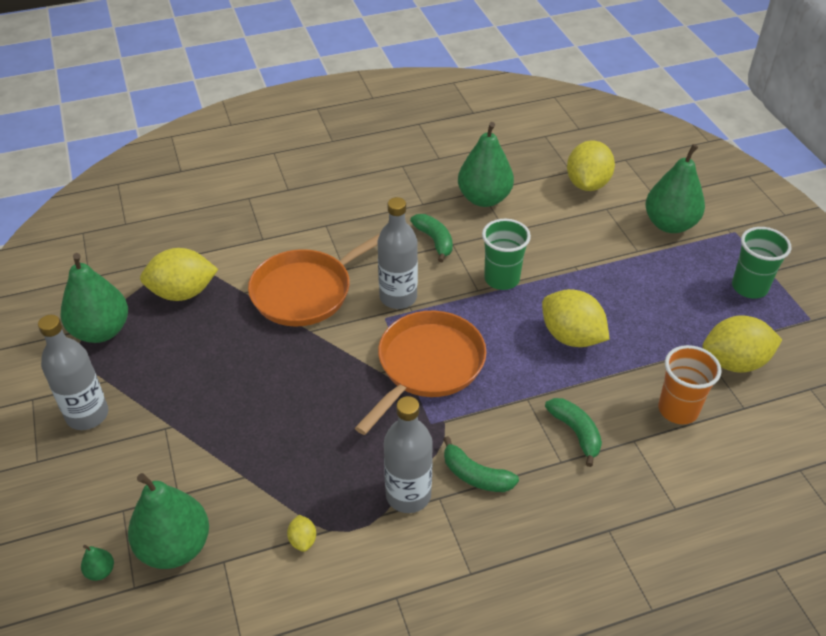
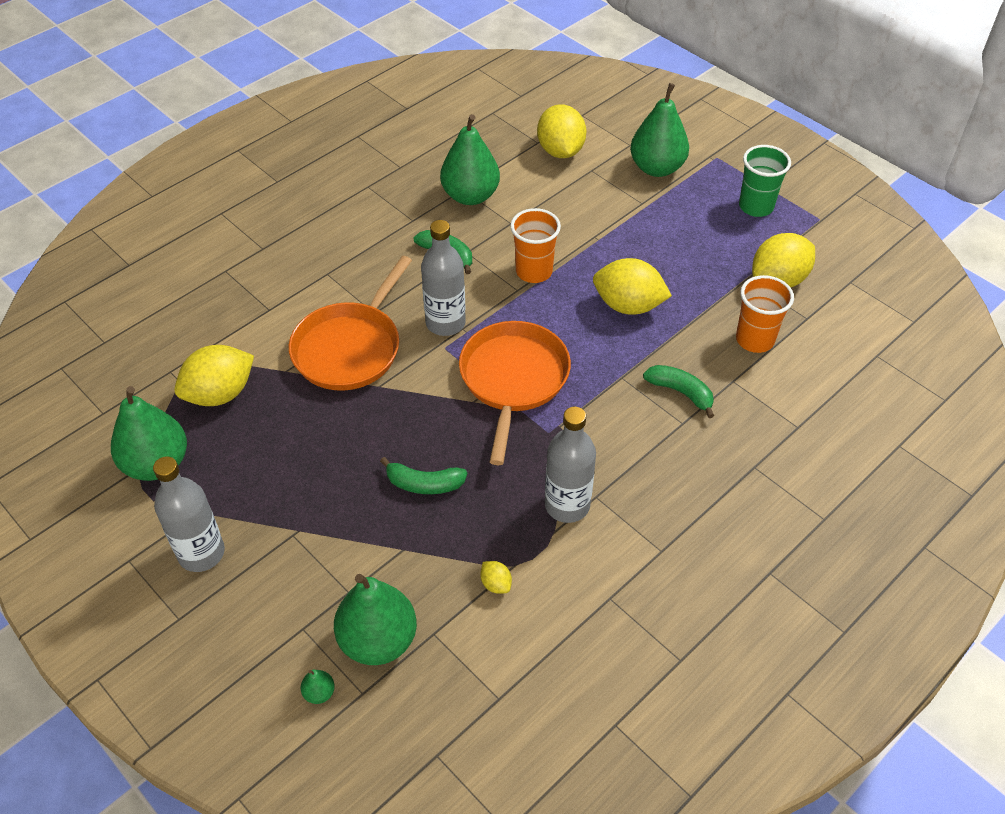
camera: 25 degrees left, 5 degrees up
(475, 476) = (616, 464): green banana -> green banana (424, 484)
(501, 279) = (534, 271): green cup -> orange cup

